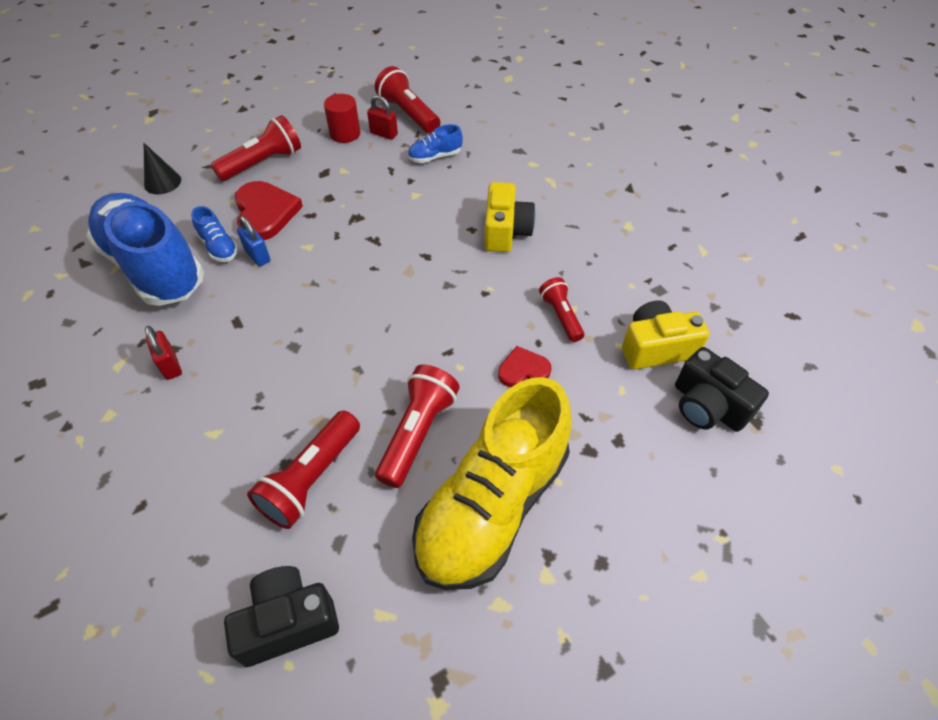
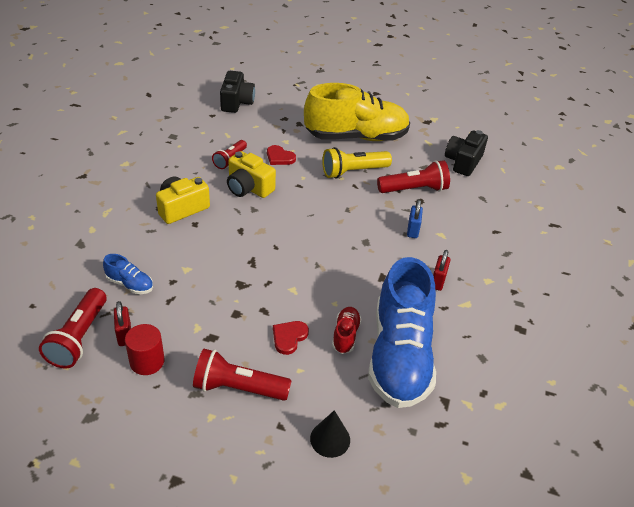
camera: 135 degrees left, 10 degrees down
(219, 247) = (345, 335): blue shoe -> red shoe
(258, 256) = (328, 308): blue padlock -> blue padlock (412, 230)
(265, 213) = (289, 337): red heart -> red heart, size x0.57
(288, 622) = (463, 162): black camera -> black camera turned 90 degrees clockwise
(418, 432) = (353, 171): red flashlight -> yellow flashlight
(656, 348) = (217, 125): yellow camera -> yellow camera (248, 187)

